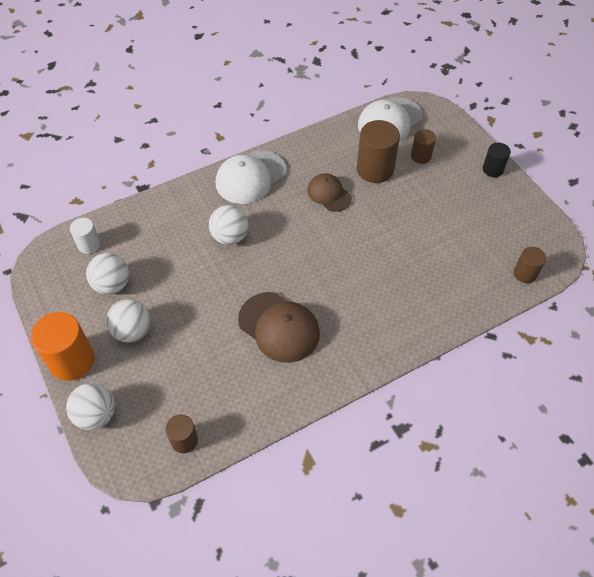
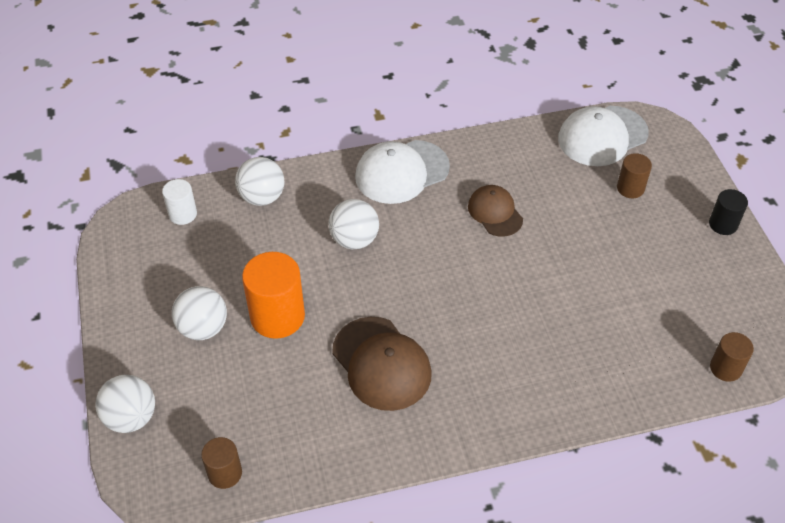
camera: 15 degrees right, 5 degrees down
(72, 361) = (122, 347): orange cylinder -> orange cylinder (277, 316)
(112, 285) = (195, 267): white ball -> white ball (262, 197)
(375, 169) = (564, 193): brown cylinder -> none

